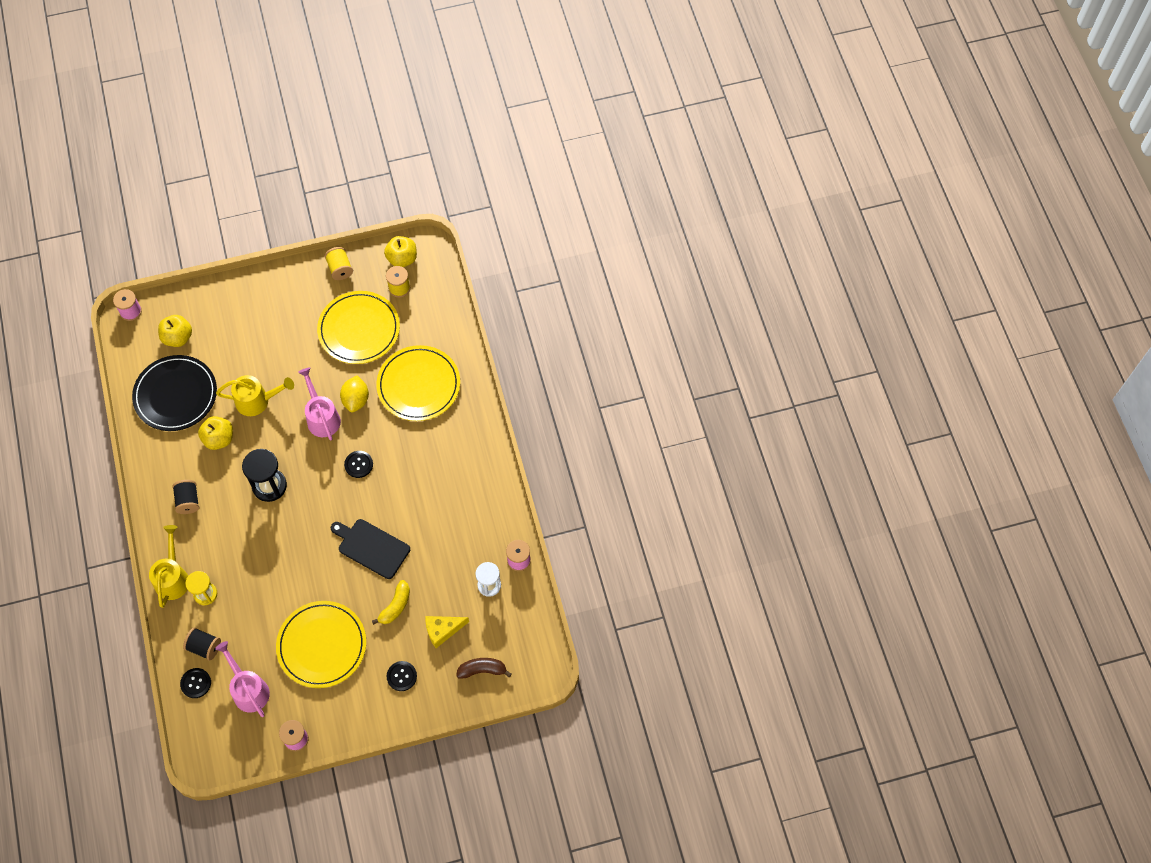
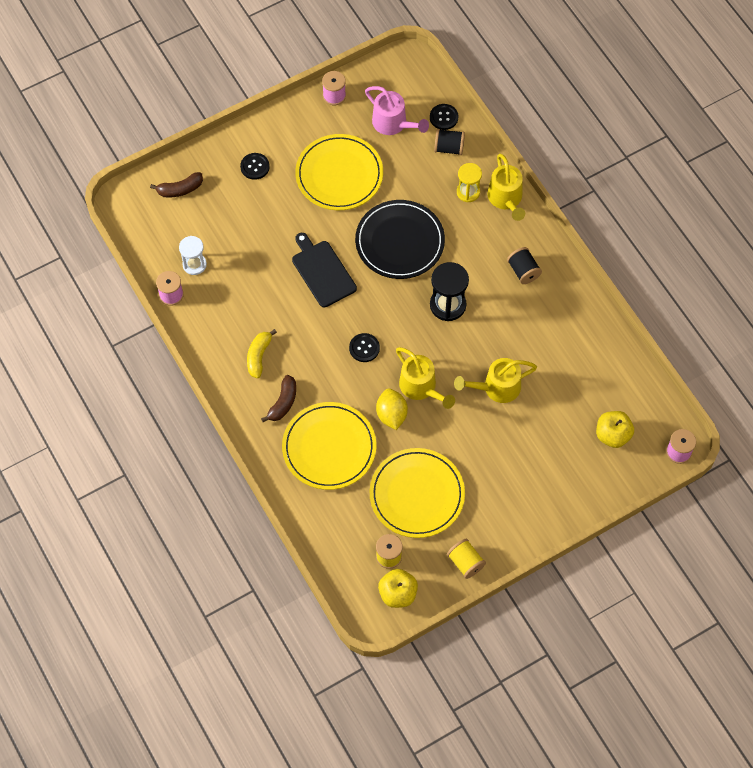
camera: 165 degrees right, 0 degrees up
(175, 395) = (585, 372): black plate -> black plate (400, 242)
(219, 439) = (519, 339): yellow apple -> none
(322, 417) = (421, 387): pink watering can -> yellow watering can
(371, 547) = (322, 271): black cutting board -> black cutting board turned 135 degrees counterclockwise
(395, 606) = (280, 224): yellow banana -> yellow banana (259, 356)
(442, 630) = (228, 214): yellow cheese -> none
(446, 433) = (283, 402): none -> brown banana

